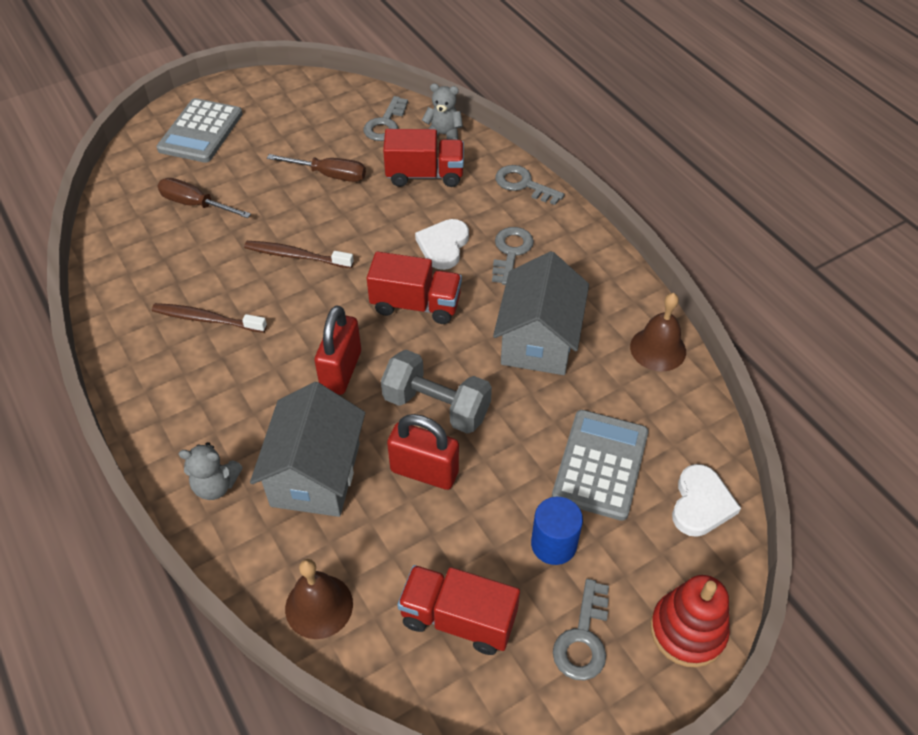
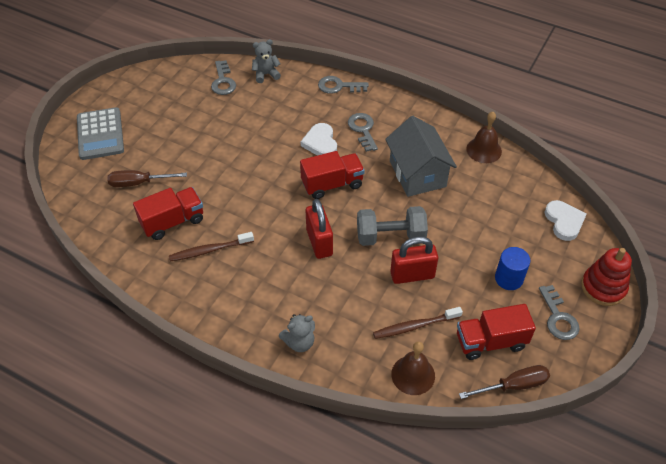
camera: 30 degrees left, 0 degrees up
(296, 256) = (234, 187): brown toothbrush -> brown toothbrush (415, 326)
(315, 474) = (353, 307): grey house -> none
(329, 175) = (213, 128): brown screwdriver -> brown screwdriver (513, 385)
(425, 175) = (274, 104): red truck -> red truck (172, 222)
(600, 465) = (500, 226): grey calculator -> none

